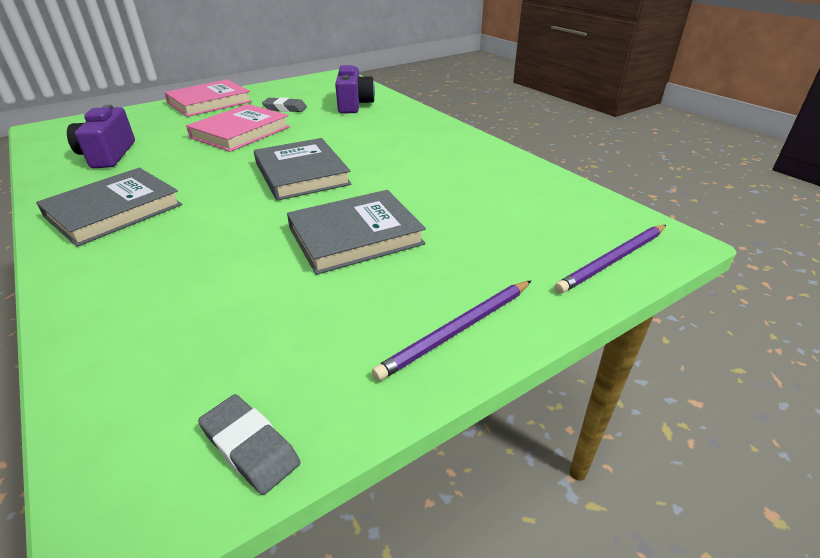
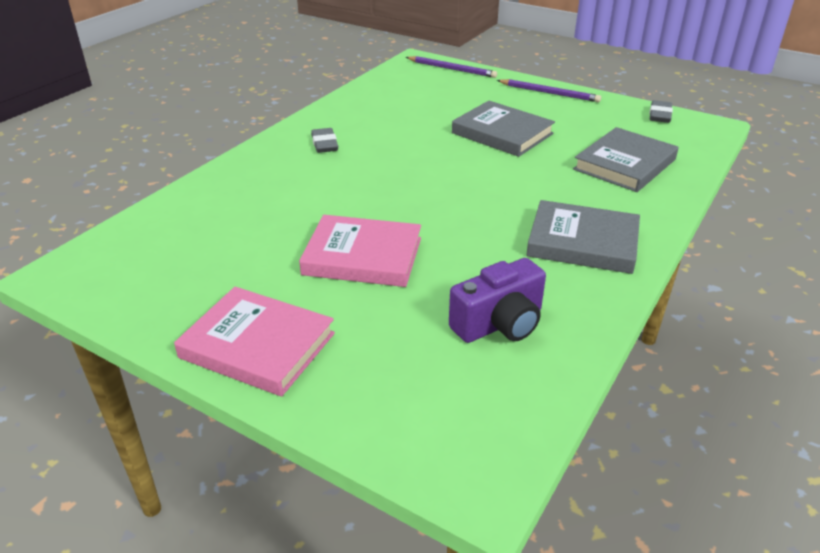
camera: 115 degrees left, 0 degrees up
(285, 108) = (256, 258): grey eraser -> grey eraser (324, 144)
(302, 174) = (434, 180): grey book -> grey book (625, 164)
(354, 105) = (219, 211): purple camera -> none

